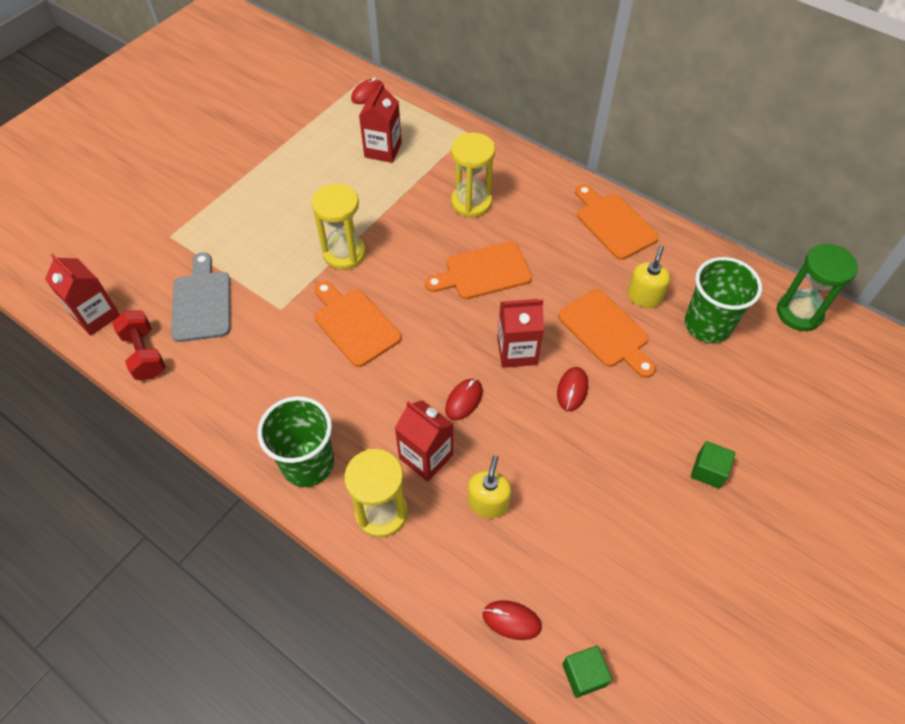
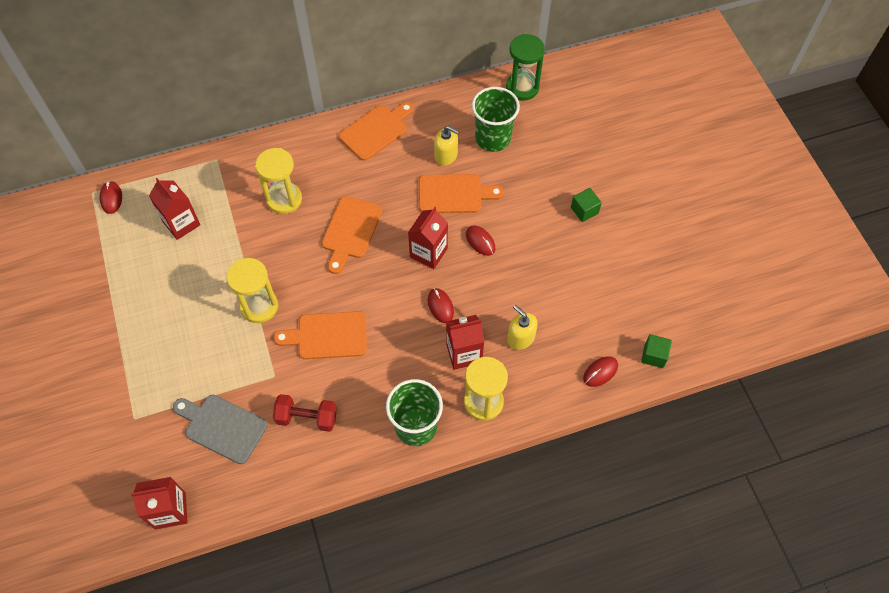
camera: 55 degrees left, 5 degrees up
(144, 354) = (238, 491): red dumbbell -> red dumbbell (307, 418)
(613, 223) = (376, 131): orange cutting board -> orange cutting board turned 135 degrees clockwise
(644, 296) = (446, 155): yellow soap dispenser -> yellow soap dispenser turned 150 degrees clockwise

